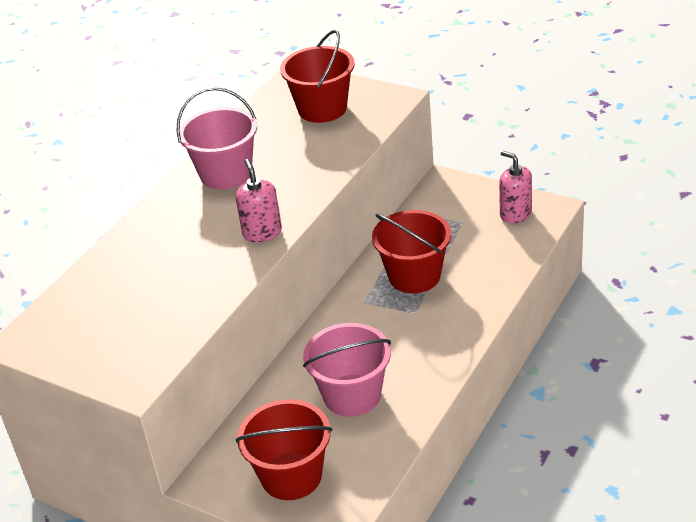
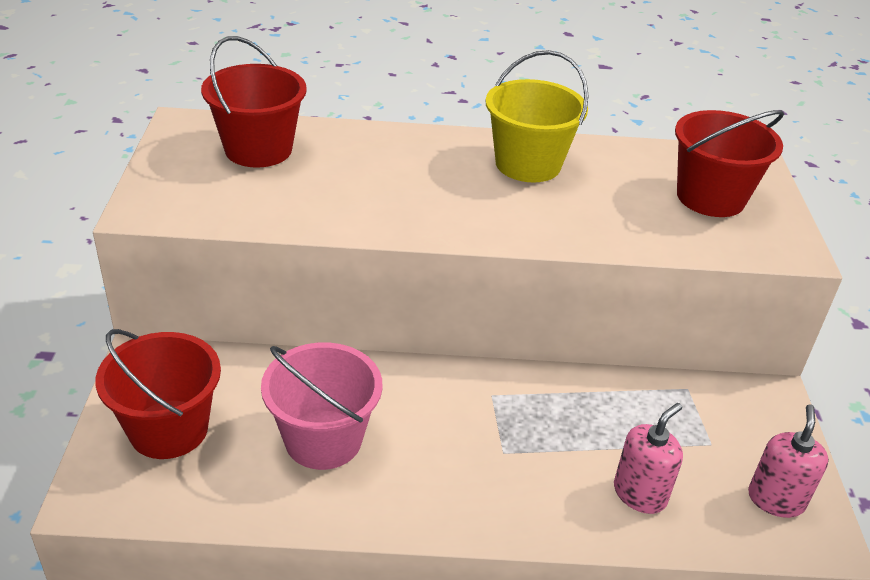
camera: 55 degrees right, 0 degrees up
(226, 174) = (528, 164): pink bucket -> yellow bucket
(262, 232) = (442, 221): pink soap dispenser -> pink soap dispenser (640, 494)
(414, 276) = (570, 428): red bucket -> red bucket (258, 149)

